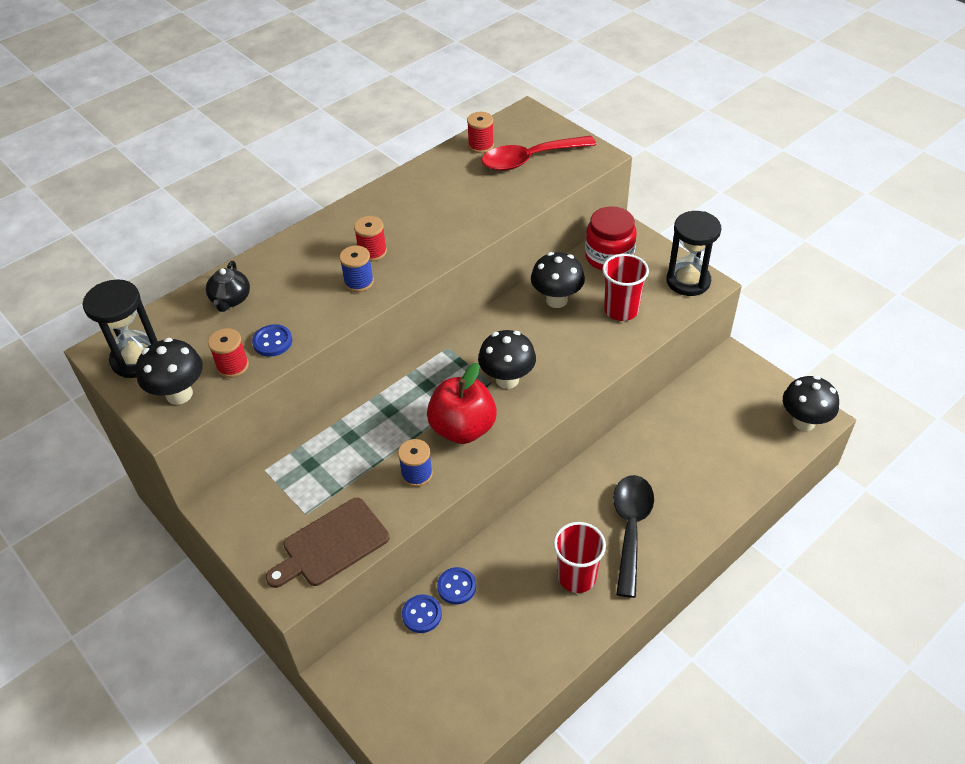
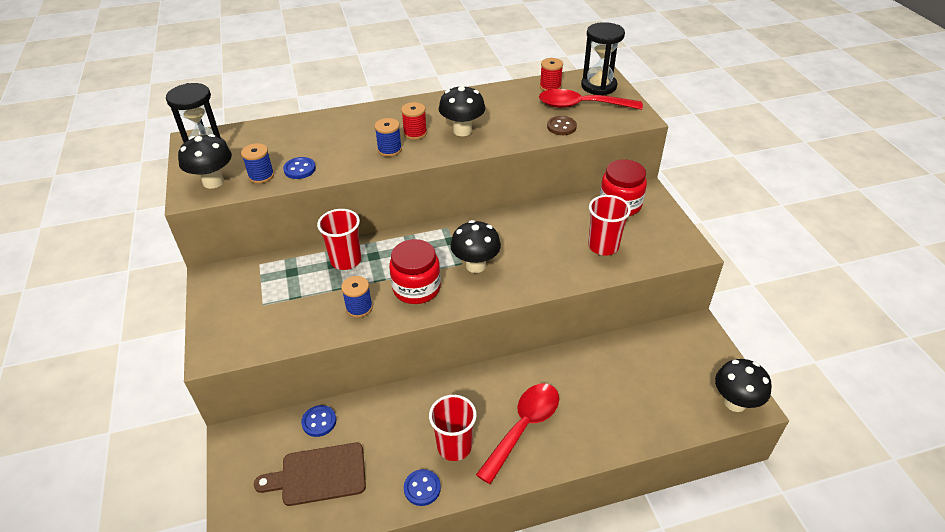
camera: 25 degrees right, 5 degrees down
(230, 300) = (295, 134): black teapot -> none
(233, 366) = (261, 176): red spool -> blue spool
(332, 544) = (263, 333): brown cutting board -> brown cutting board (319, 475)
(362, 427) = (346, 260): none -> red cup
(456, 587) = (358, 412): blue button -> blue button (422, 488)
(463, 428) = (416, 288): red apple -> red jar
(526, 192) = (561, 127): none -> brown button
(556, 300) = (555, 222): black mushroom -> black mushroom (462, 131)
(630, 528) = (523, 427): black spoon -> red spoon
(688, 281) = (676, 243): black hourglass -> black hourglass (598, 86)

